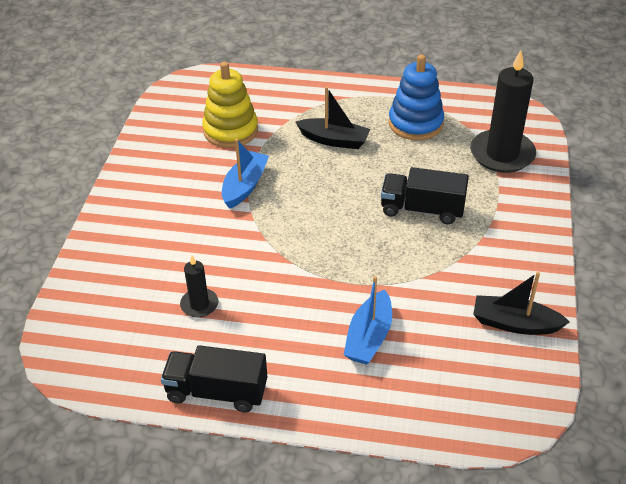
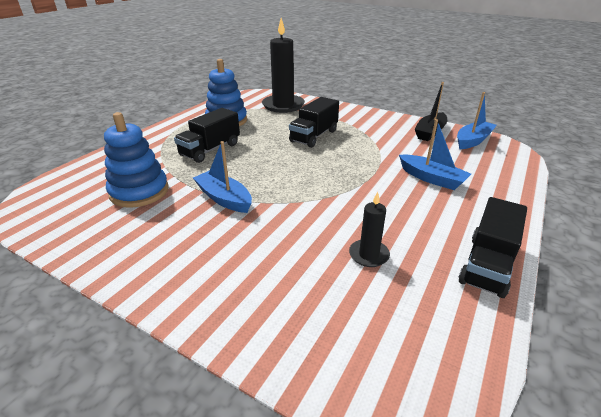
camera: 70 degrees left, 10 degrees down
(230, 130) = (139, 192): yellow stacking toy -> blue stacking toy
(334, 140) = (210, 150): black boat -> black truck
(516, 375) = (472, 141): none -> blue boat

